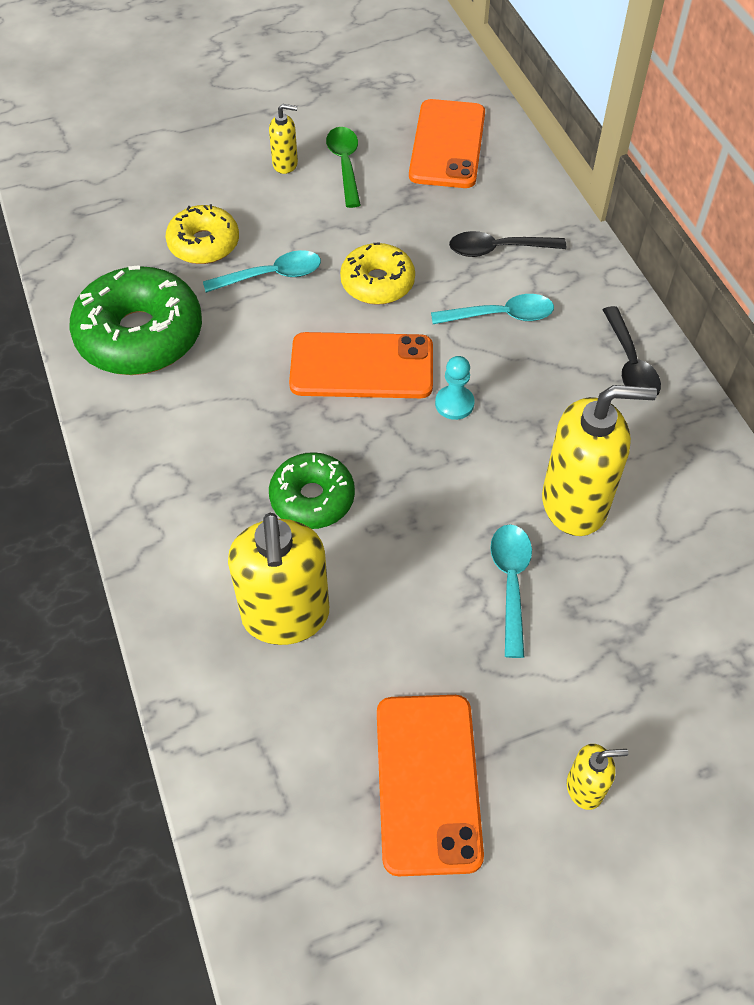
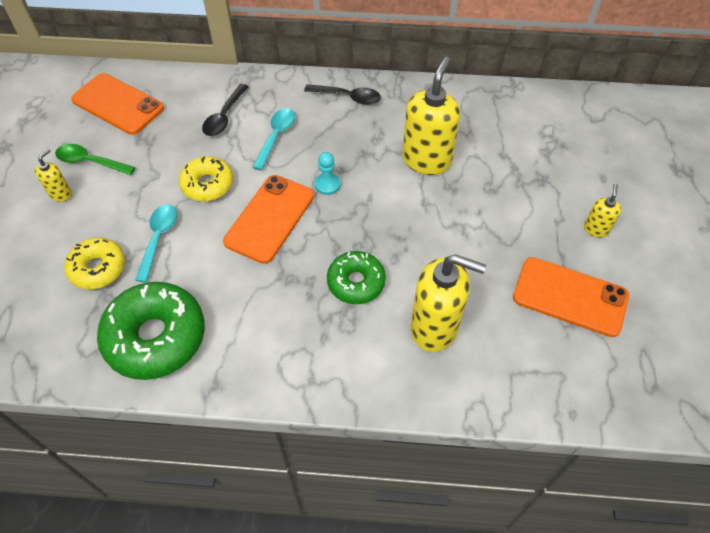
camera: 65 degrees left, 0 degrees up
(511, 583) = (463, 209): turquoise spoon -> none

